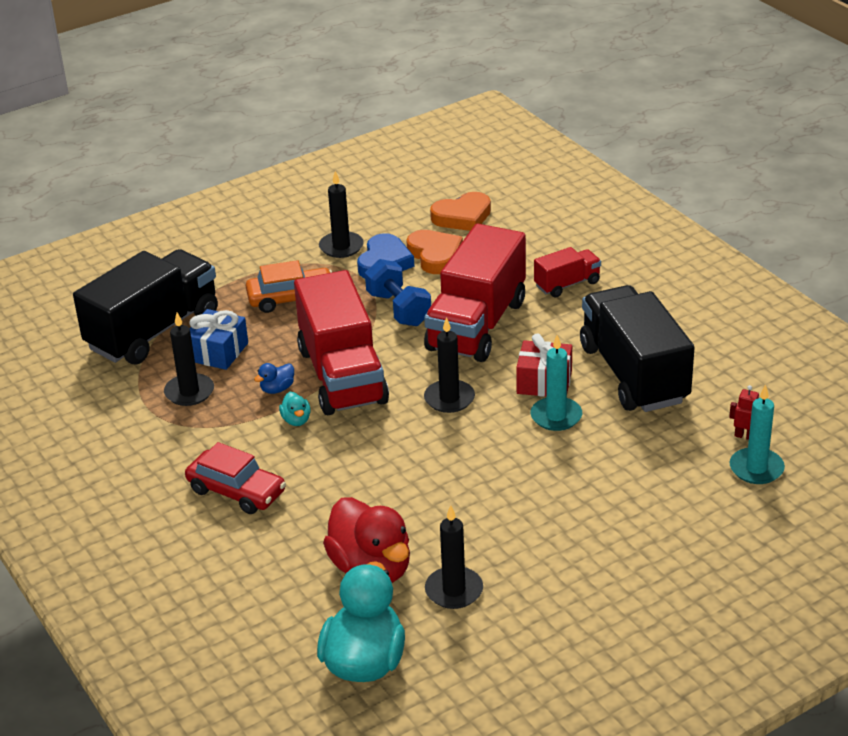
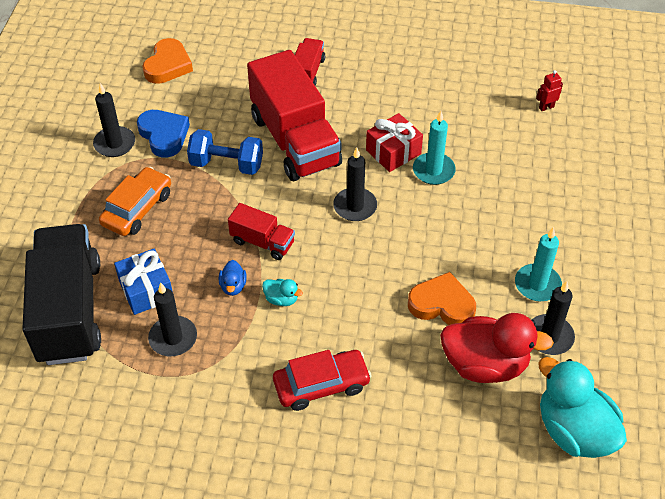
camera: 50 degrees left, 15 degrees up
(342, 376) = (262, 242): red truck -> red truck, size x0.48
(435, 255) = (192, 107): orange heart -> orange heart (442, 304)
(634, 374) = (434, 109): black truck -> none
(756, 468) = (580, 124): turquoise candle -> turquoise candle (537, 285)

